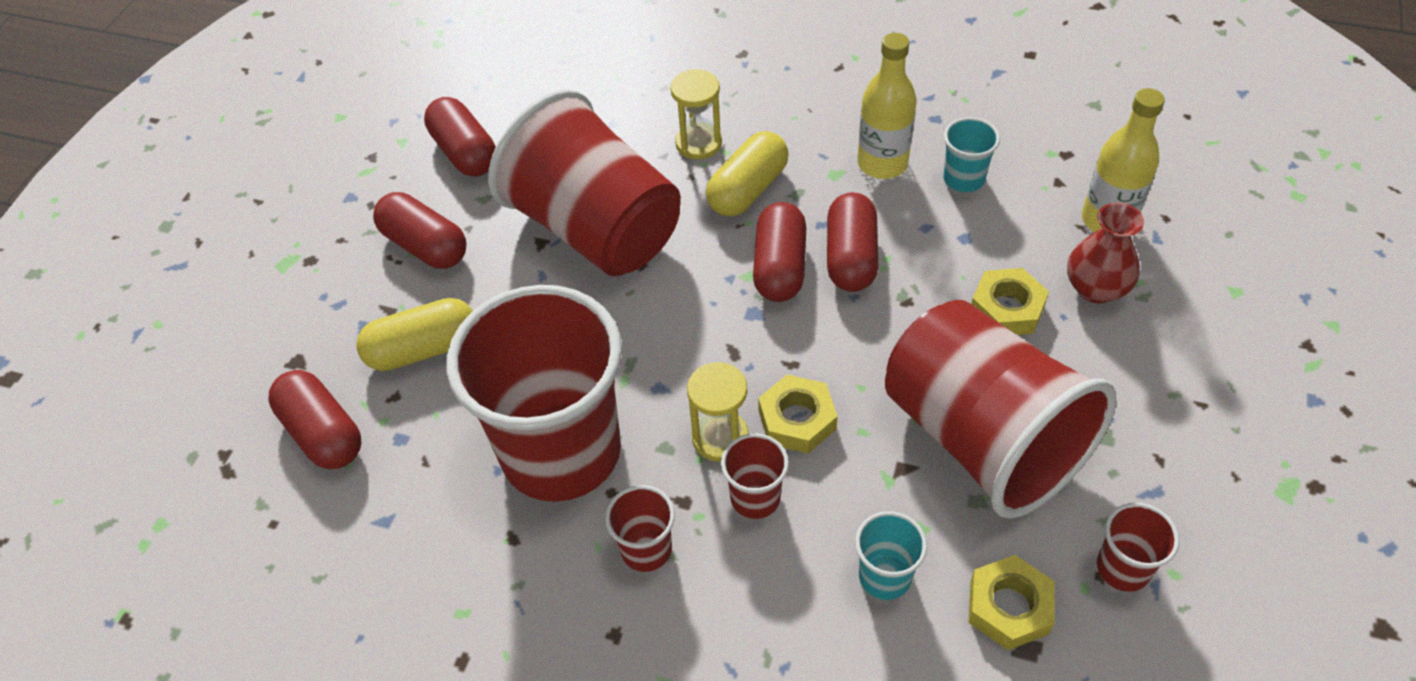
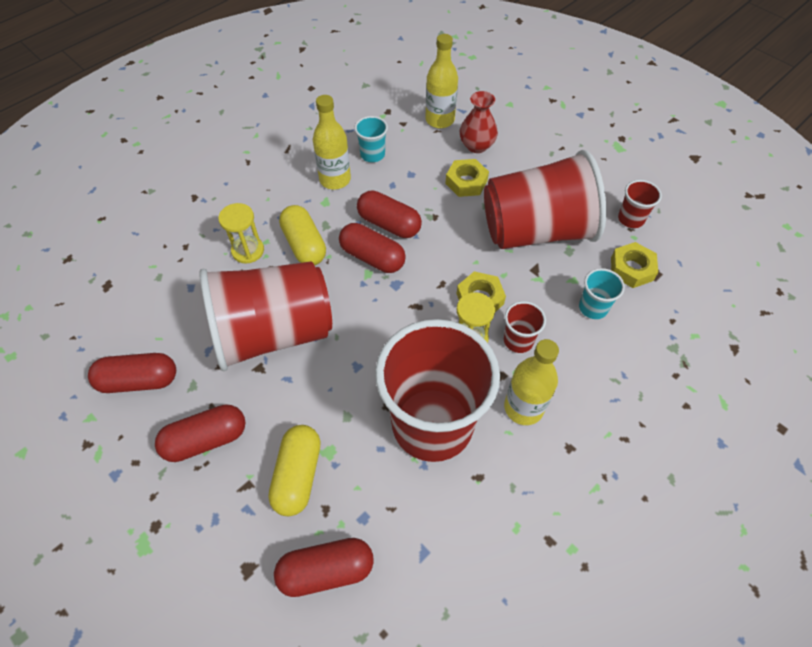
camera: 65 degrees left, 5 degrees up
(646, 549) = (523, 408): red cup -> yellow bottle

